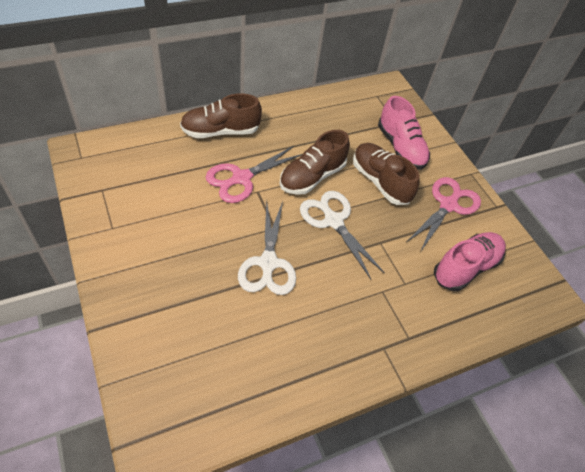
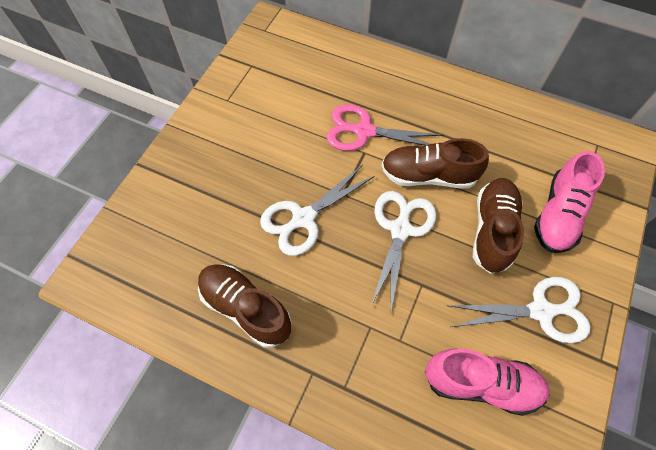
camera: 55 degrees right, 10 degrees up
(220, 131) = (393, 78): brown shoe -> brown shoe (246, 308)
(448, 205) = (540, 311): pink scissors -> white scissors

